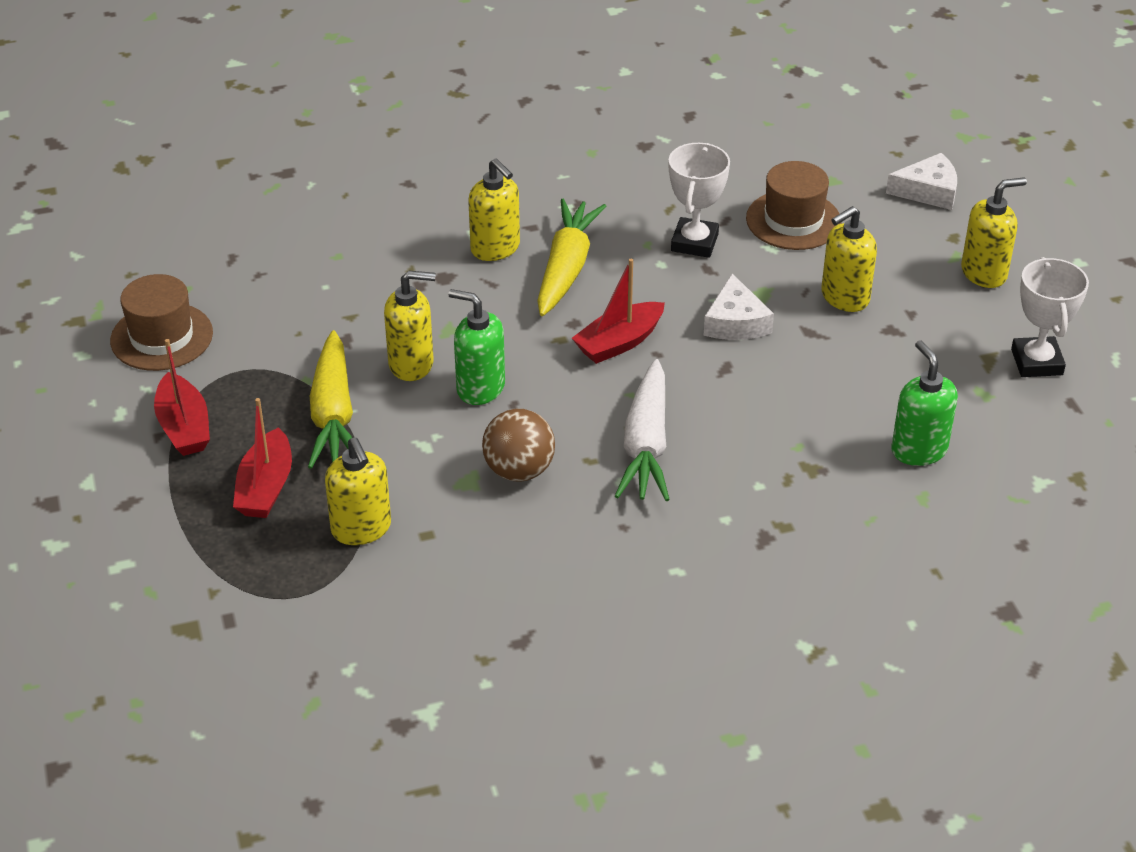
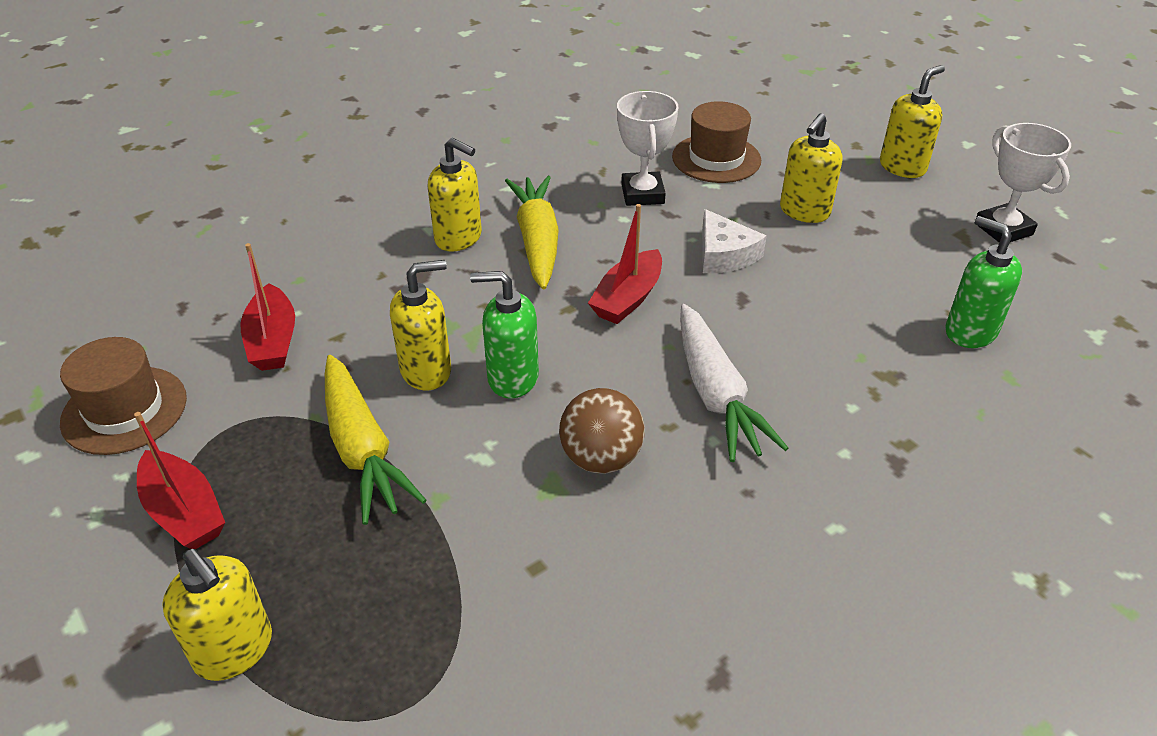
camera: 20 degrees left, 0 degrees up
(265, 487) = (314, 562): red boat -> red boat (273, 341)
(361, 529) = (455, 583): yellow soap dispenser -> yellow soap dispenser (234, 650)
(928, 191) = (809, 115): white cheese -> none

